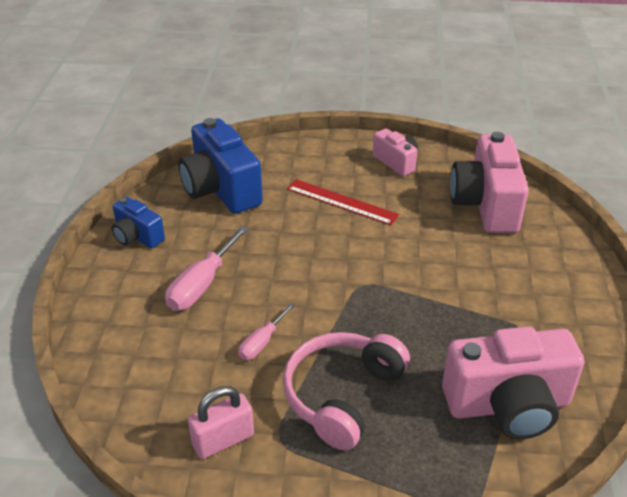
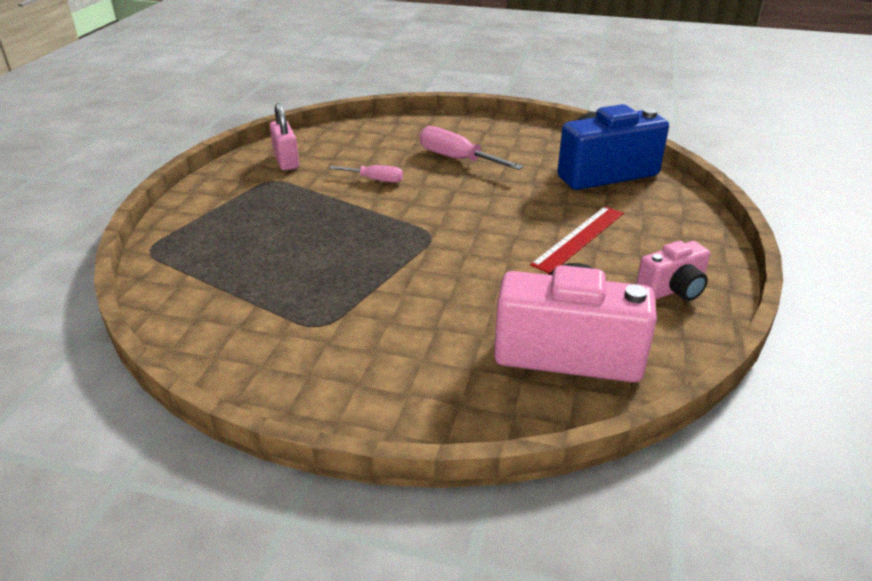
camera: 100 degrees right, 5 degrees down
(137, 236) = (530, 135): blue camera -> none
(262, 342) = (375, 180): pink screwdriver -> pink screwdriver turned 150 degrees clockwise
(342, 395) = (297, 209): pink headphones -> none
(508, 405) = (229, 292): pink camera -> none

